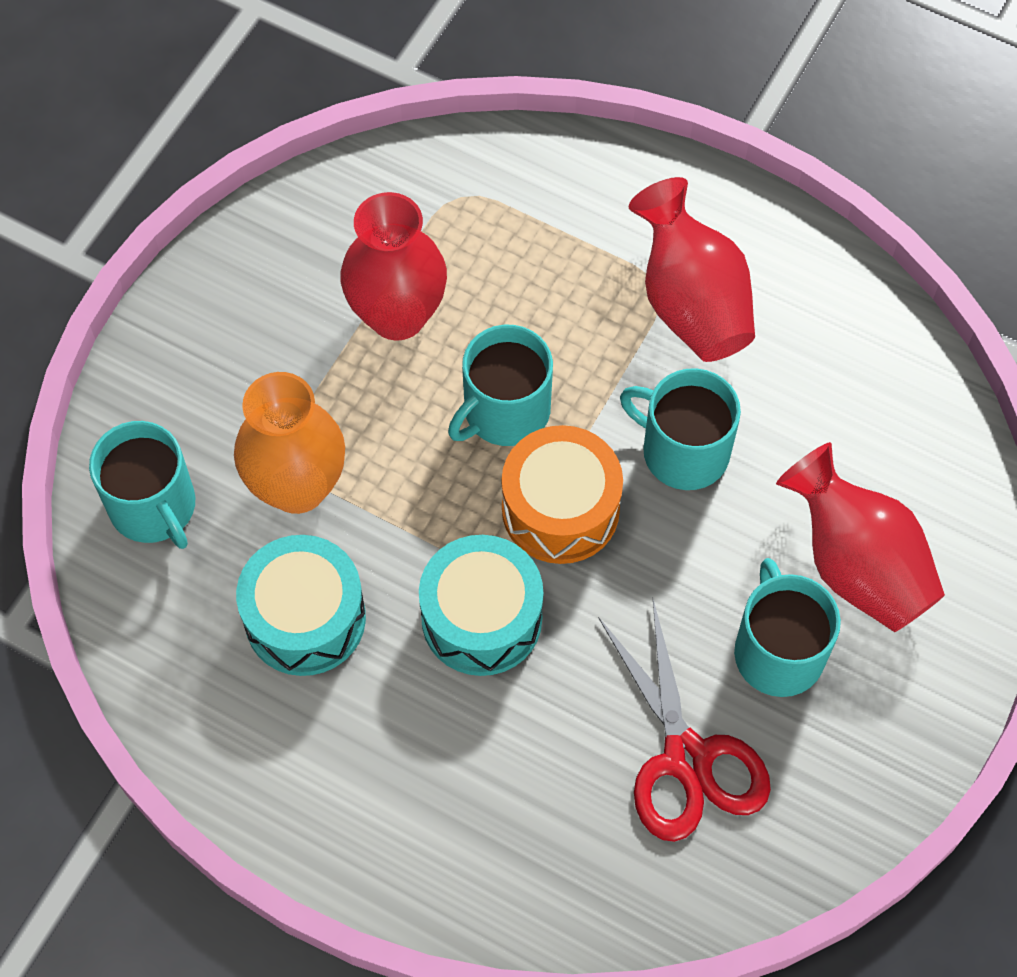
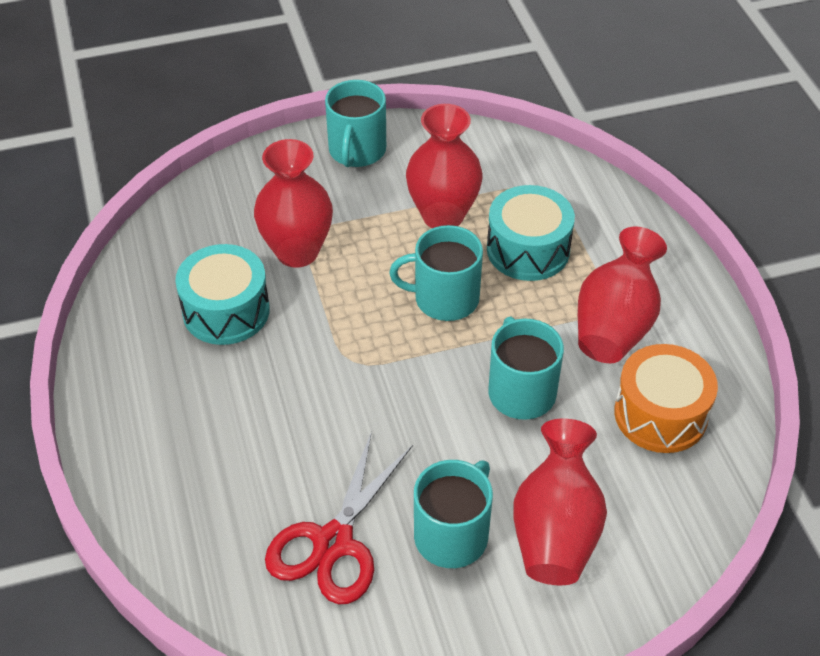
camera: 45 degrees right, 15 degrees down
(154, 507) = (220, 209): turquoise mug -> turquoise mug (357, 150)
(297, 486) = (297, 252): orange vase -> red vase
(481, 618) = (311, 382): turquoise drum -> turquoise drum (528, 249)
(560, 509) = (417, 365): orange drum -> orange drum (660, 414)

